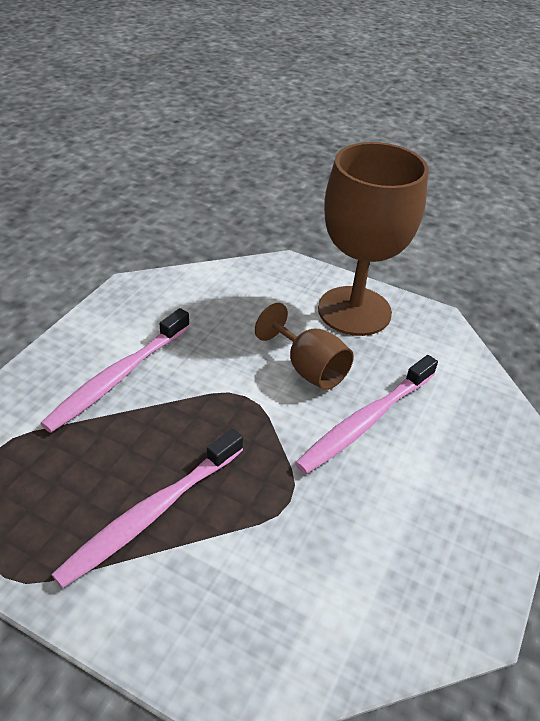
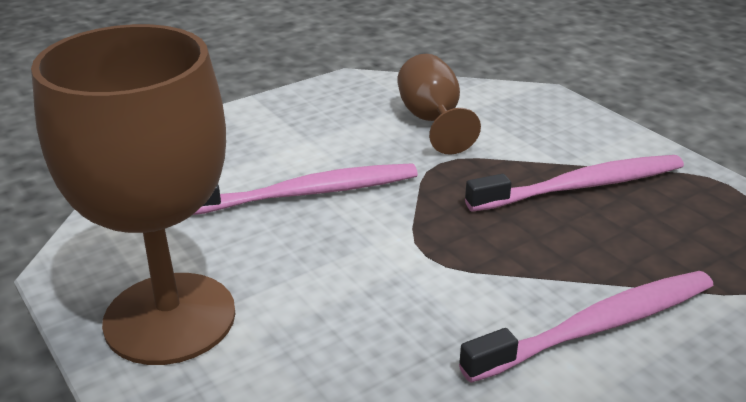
camera: 150 degrees left, 10 degrees down
(308, 368) = (320, 260): brown goblet -> brown goblet (432, 121)

